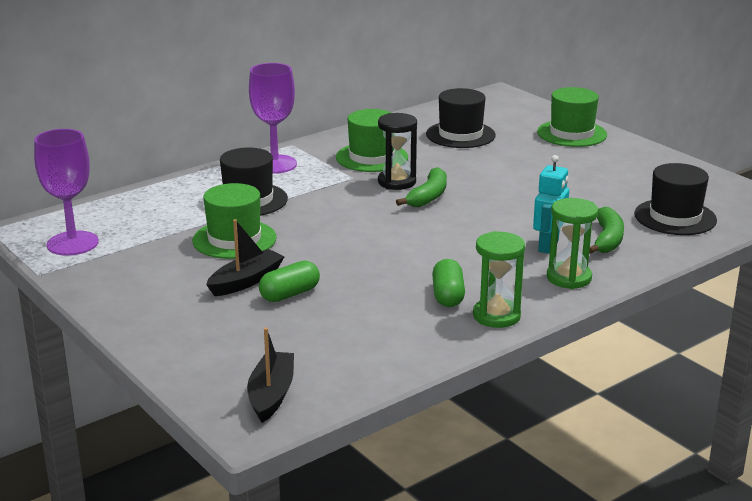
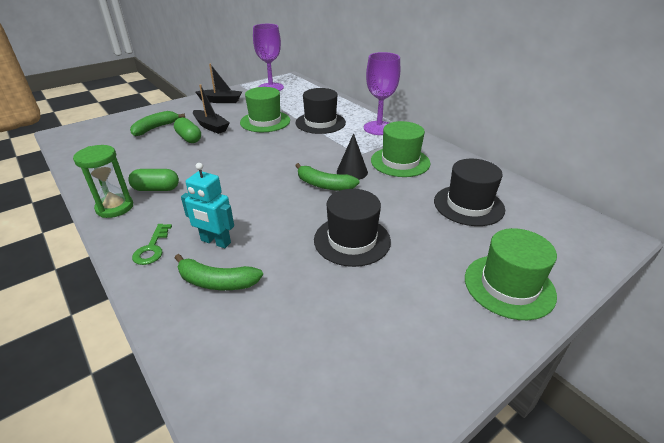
camera: 90 degrees right, 10 degrees up
(244, 331) = (155, 128): none -> green banana
(271, 394) = (86, 137): black boat -> black boat (221, 101)
(397, 182) = (352, 172): black hourglass -> black cone
(569, 278) = (152, 248): green hourglass -> green key
(675, 217) = (257, 351): black hat -> black hat (352, 240)

